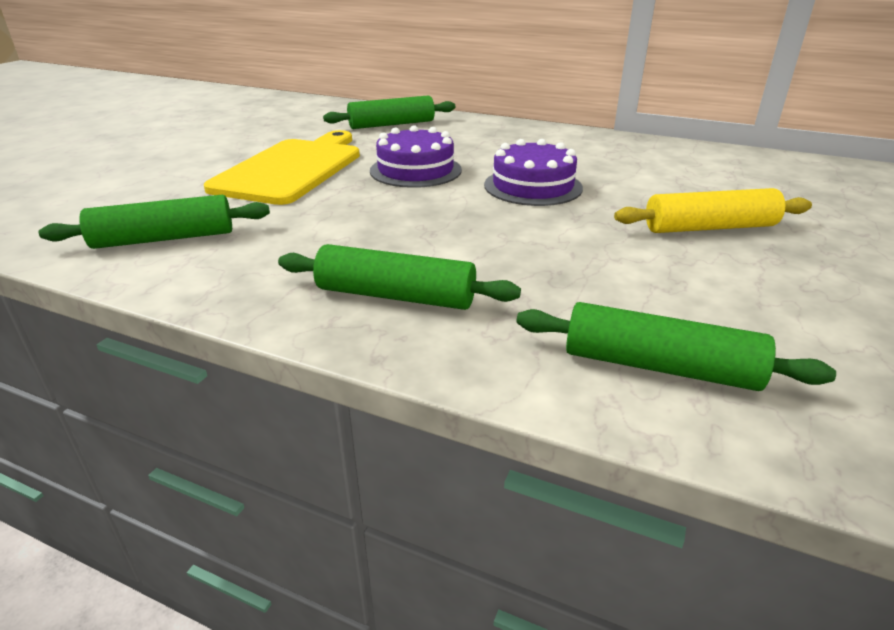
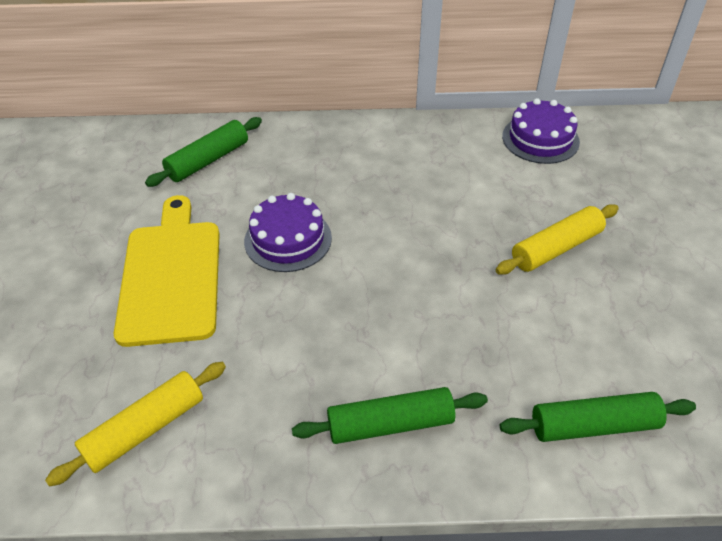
camera: 25 degrees left, 15 degrees up
(164, 239) = (145, 429): green rolling pin -> yellow rolling pin
(533, 186) = (401, 232): purple cake -> purple cake (540, 139)

